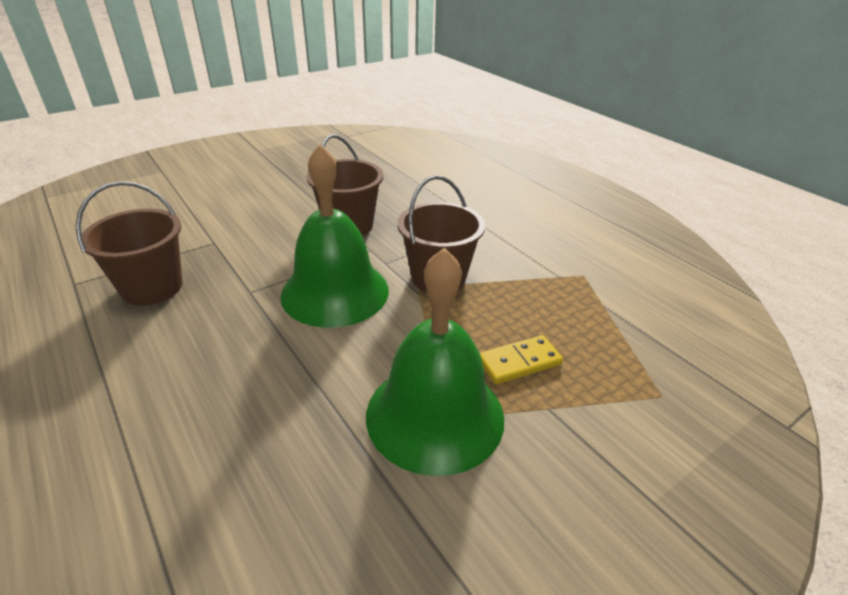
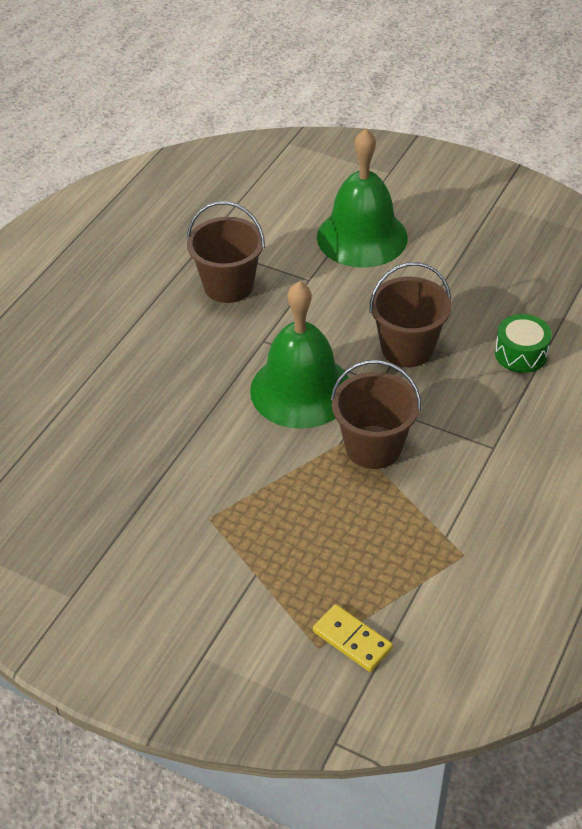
camera: 65 degrees right, 10 degrees up
(405, 187) = (521, 353): none -> green drum
(435, 415) = (207, 509): green bell -> green bell (362, 237)
(519, 362) = (296, 541): yellow domino -> yellow domino (352, 640)

